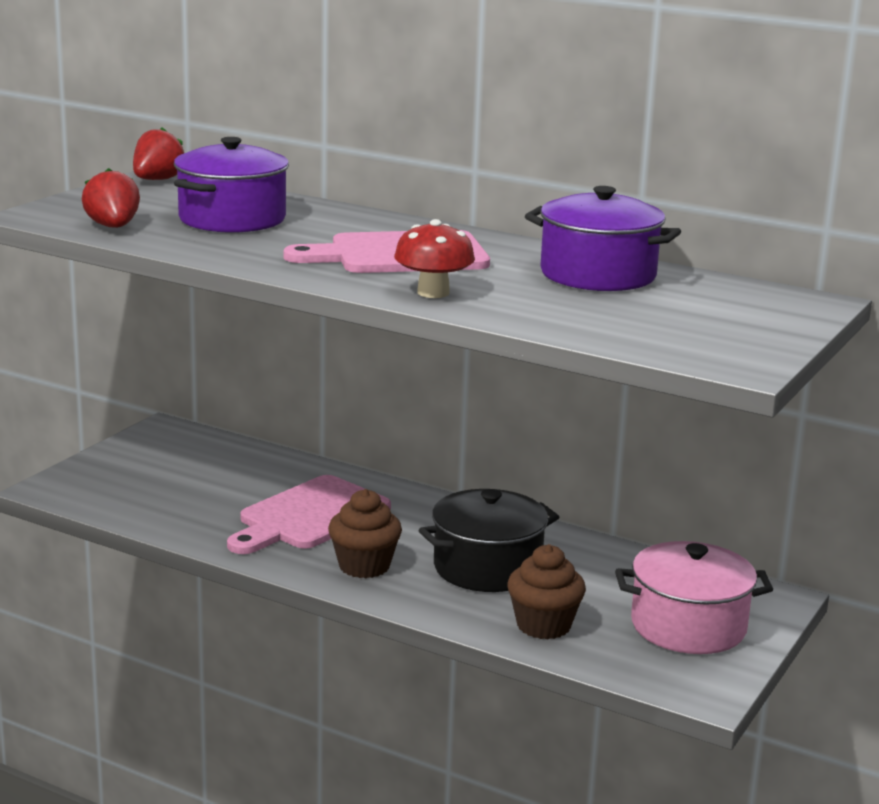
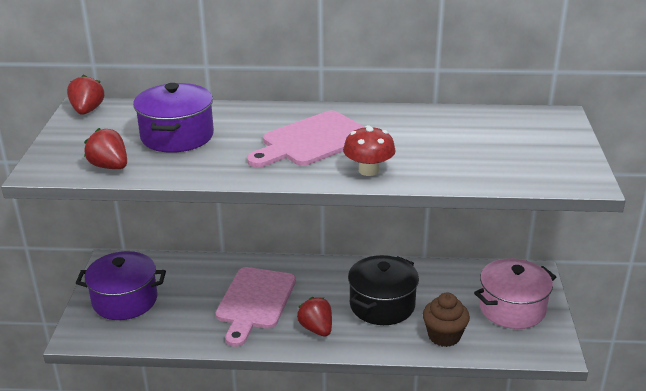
camera: 25 degrees left, 10 degrees up
(364, 566) = (316, 329): brown cupcake -> red strawberry
(598, 275) = (435, 126): purple pot -> purple pot (125, 300)

